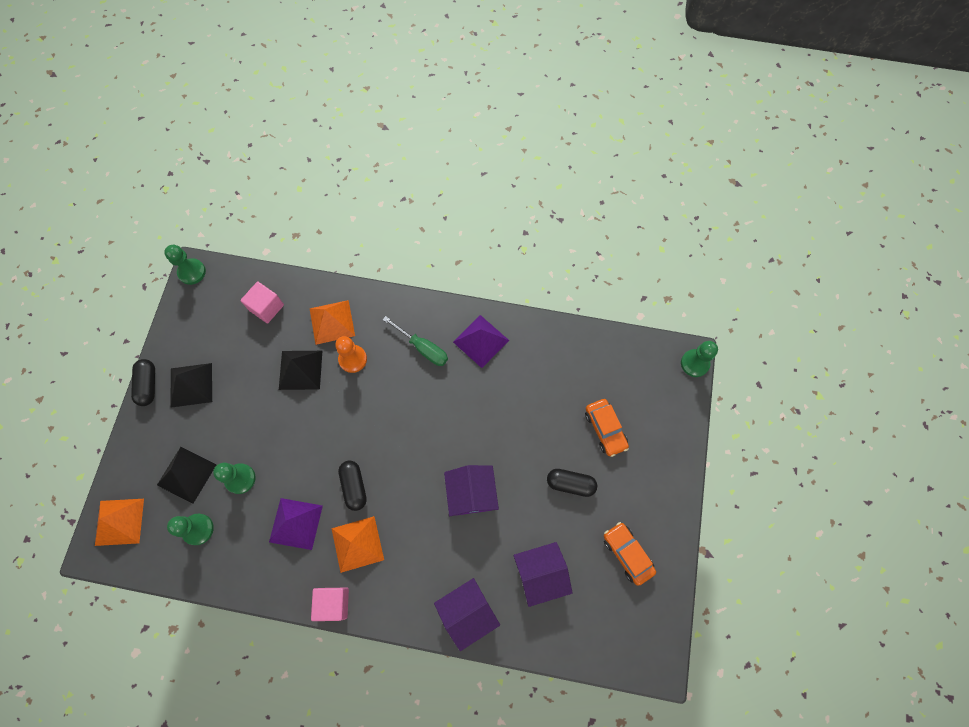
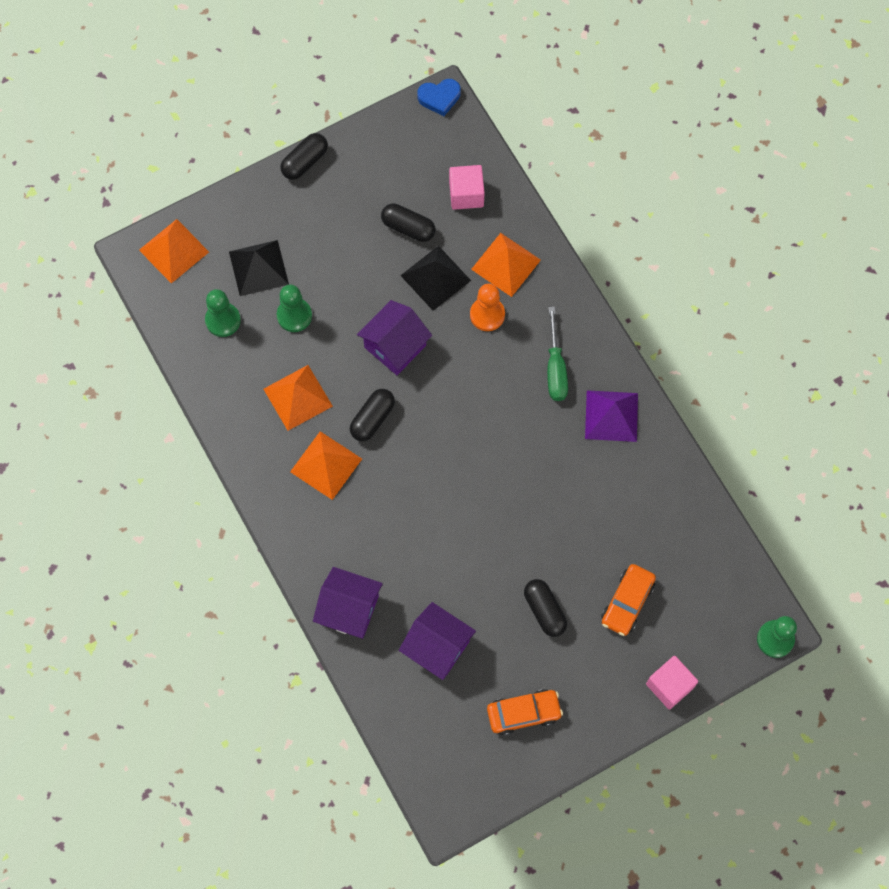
camera: 50 degrees right, 0 degrees up
(191, 385) = (337, 197): black pyramid -> none
(192, 272) = (439, 98): green pawn -> blue heart
(253, 359) = (408, 227): none -> black capsule
(296, 523) = (298, 397): purple pyramid -> orange pyramid
(333, 603) = (260, 488): pink cube -> pink cube (669, 685)
(471, 494) = (456, 528): purple house -> purple house (395, 346)
(627, 554) = (523, 713): orange car -> orange car turned 60 degrees clockwise

